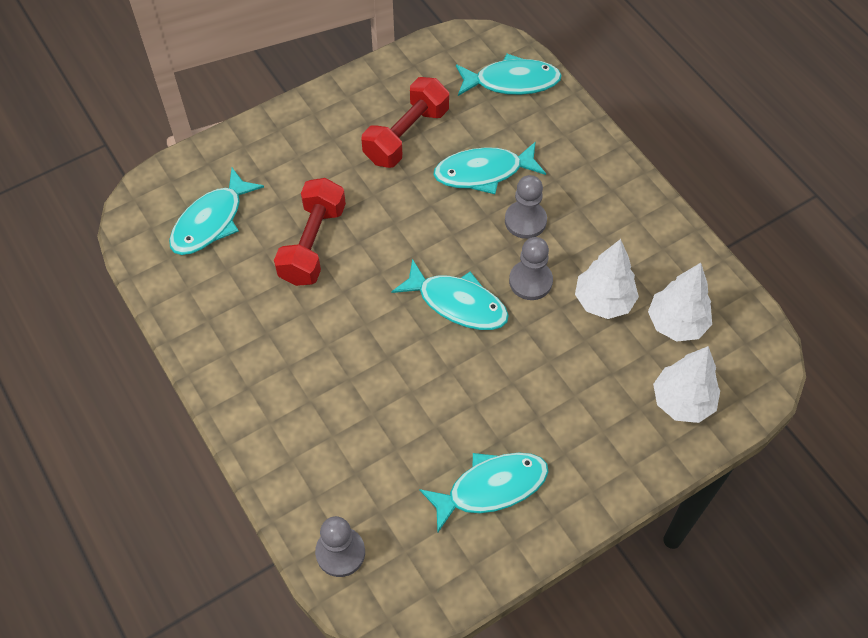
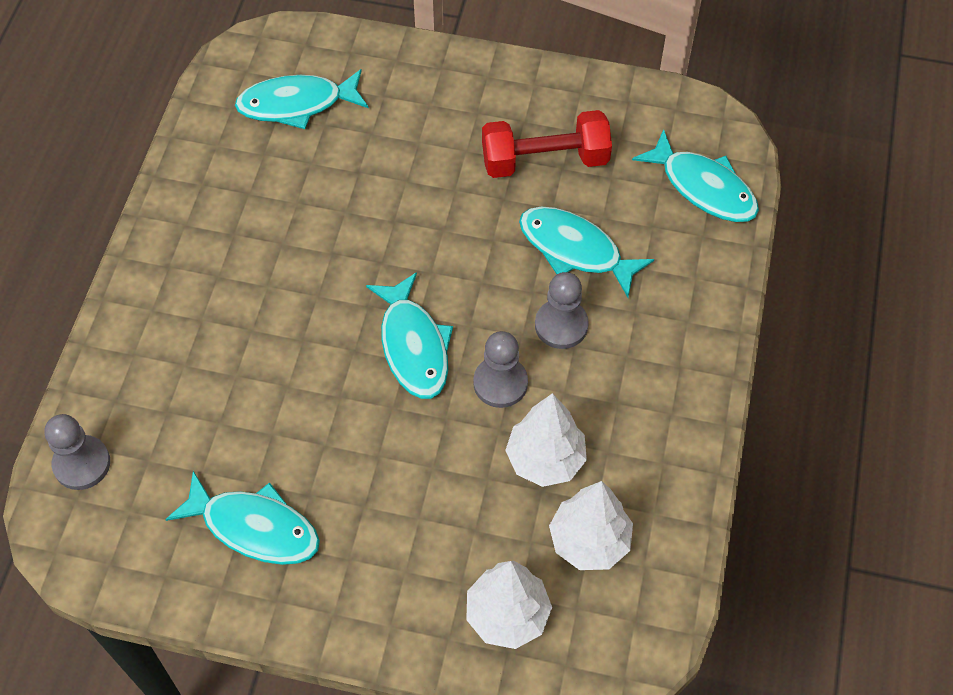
camera: 45 degrees right, 0 degrees up
(313, 244) = (354, 191): red dumbbell -> none

